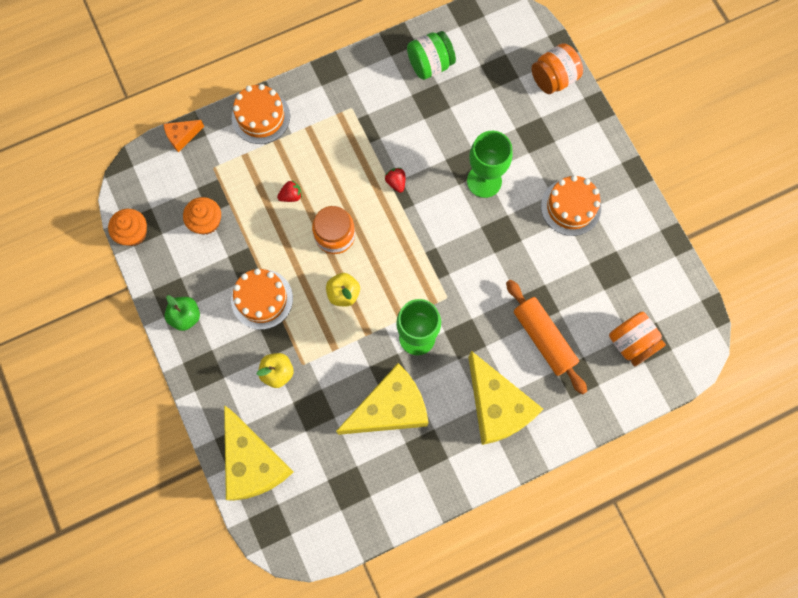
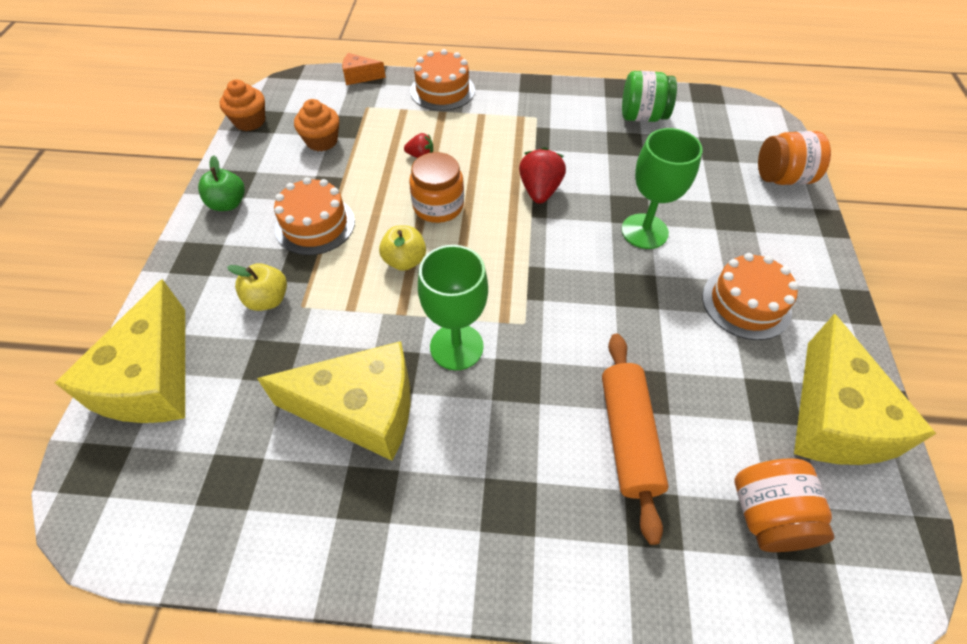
camera: 30 degrees right, 20 degrees down
(396, 182) = (540, 191): red strawberry -> red strawberry, size x1.72
(497, 407) = (506, 491): yellow cheese -> yellow cheese (833, 418)

